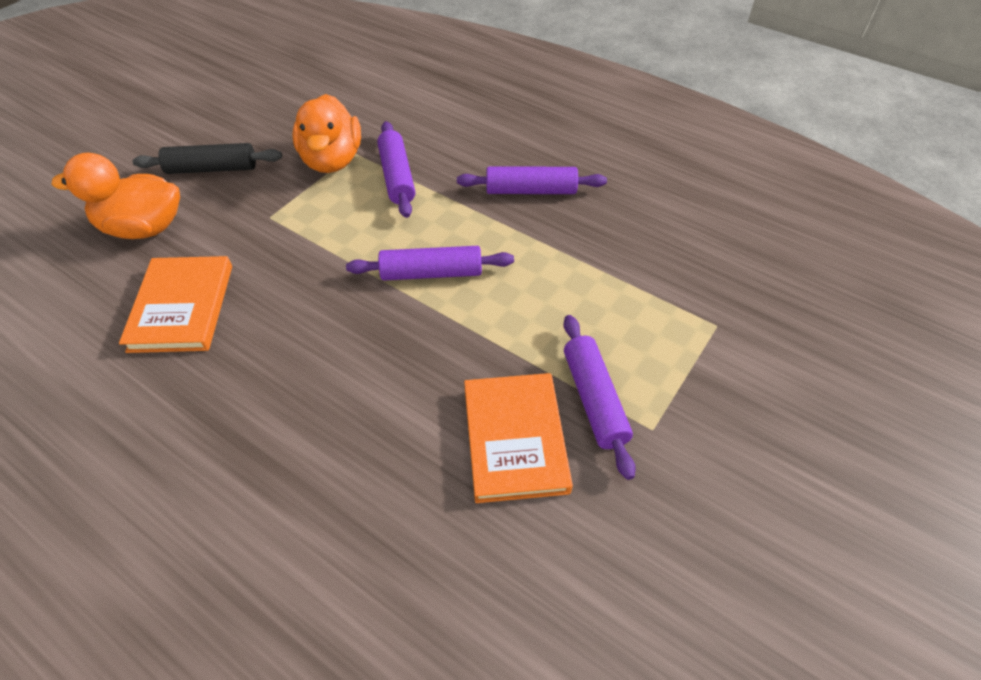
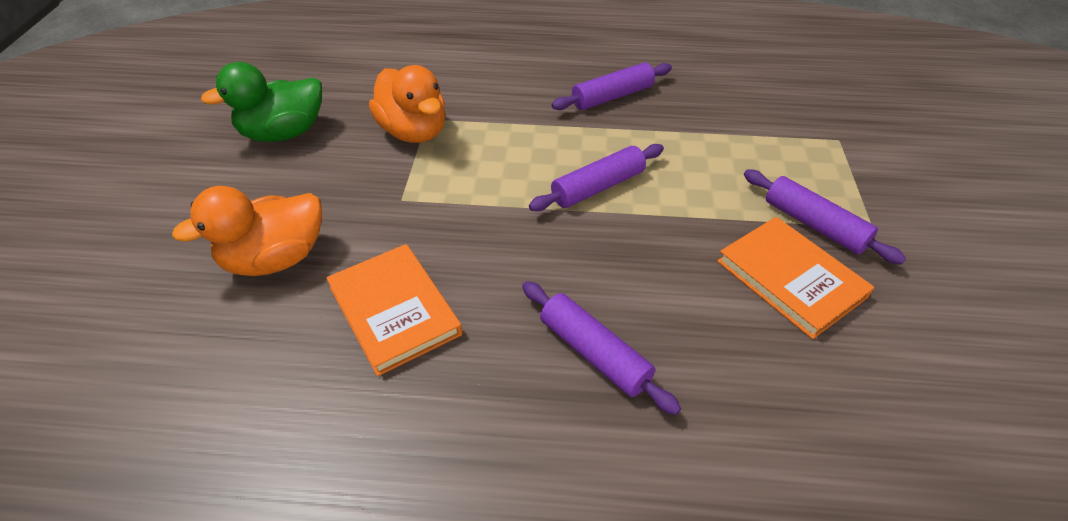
camera: 30 degrees left, 5 degrees down
(212, 169) = (296, 180): black rolling pin -> none
(238, 124) = (283, 133): none -> green duck
(397, 177) = (489, 124): purple rolling pin -> purple rolling pin (594, 353)

